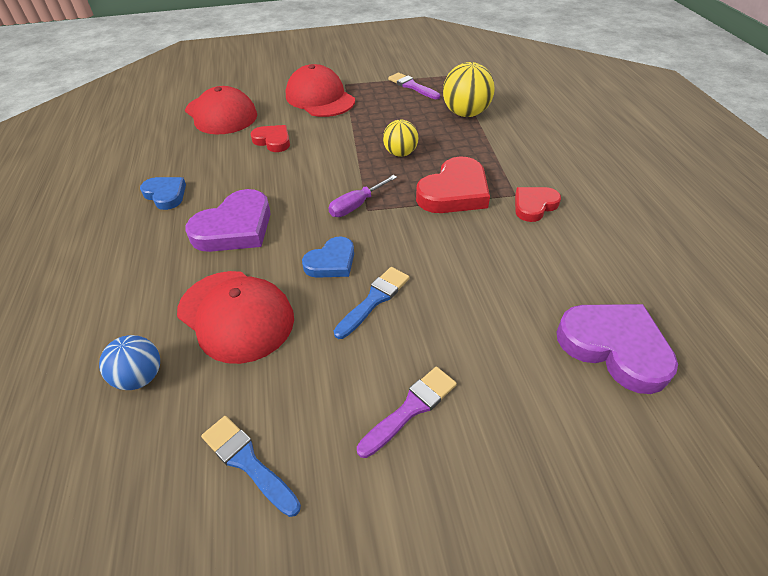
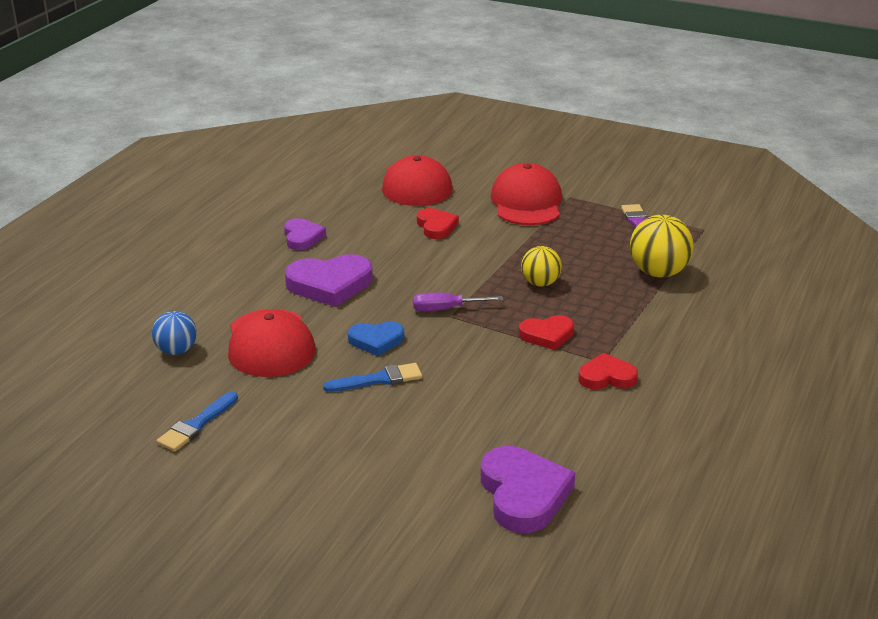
camera: 35 degrees right, 15 degrees down
(165, 195) = (302, 237): blue heart -> purple heart
(248, 462) = (196, 425): blue brush -> blue brush turned 135 degrees counterclockwise
(411, 409) = (325, 451): purple brush -> none
(454, 192) = (547, 335): red heart -> red heart, size x0.60

